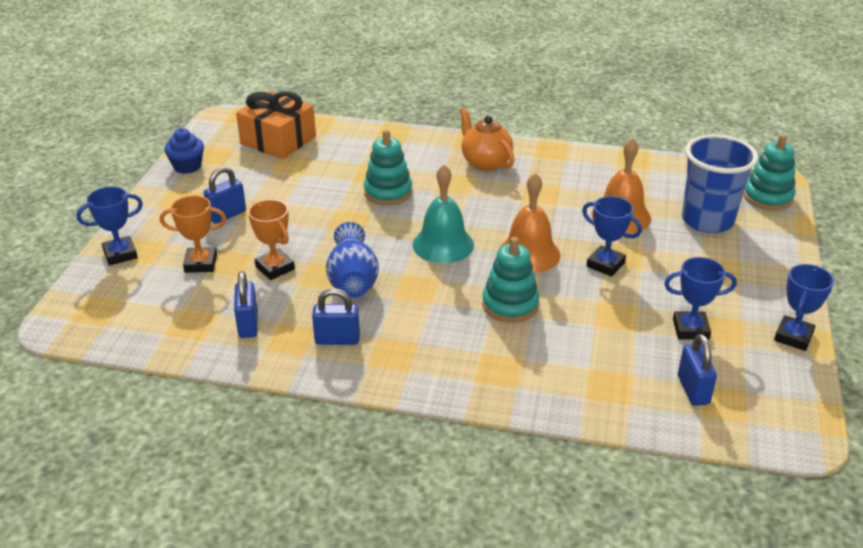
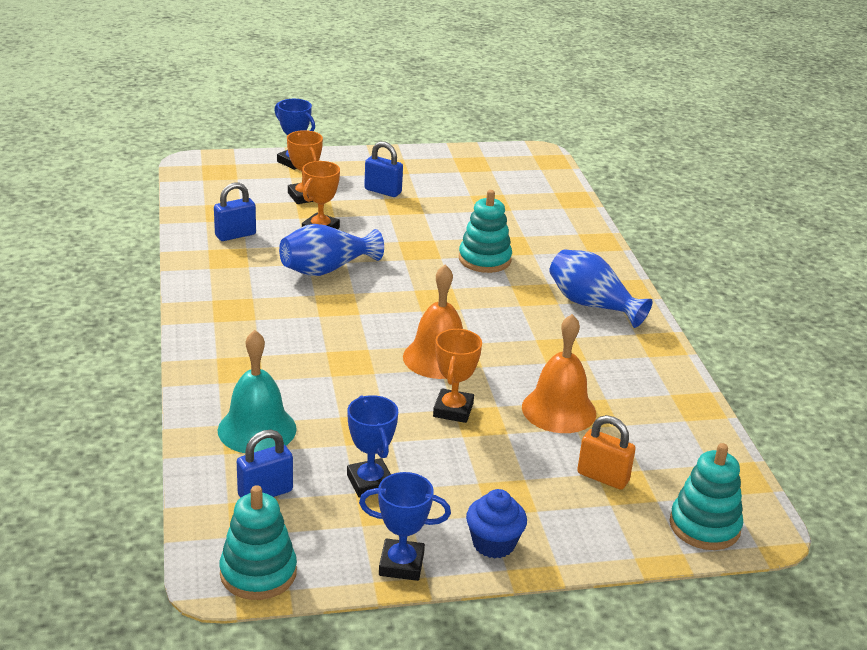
camera: 65 degrees right, 5 degrees down
(187, 166) = (442, 157): blue cupcake -> blue cupcake (493, 543)
(278, 140) = (525, 187): orange gift -> none
(337, 340) = (238, 279): blue padlock -> none
(443, 244) = (417, 305): turquoise bell -> turquoise bell (257, 429)
(485, 162) = (592, 305): orange teapot -> blue vase
(510, 305) = (342, 359): turquoise stacking toy -> turquoise stacking toy (258, 573)
(605, 264) = (453, 410): blue trophy -> orange trophy
(707, 220) = (603, 477): blue cup -> orange padlock

